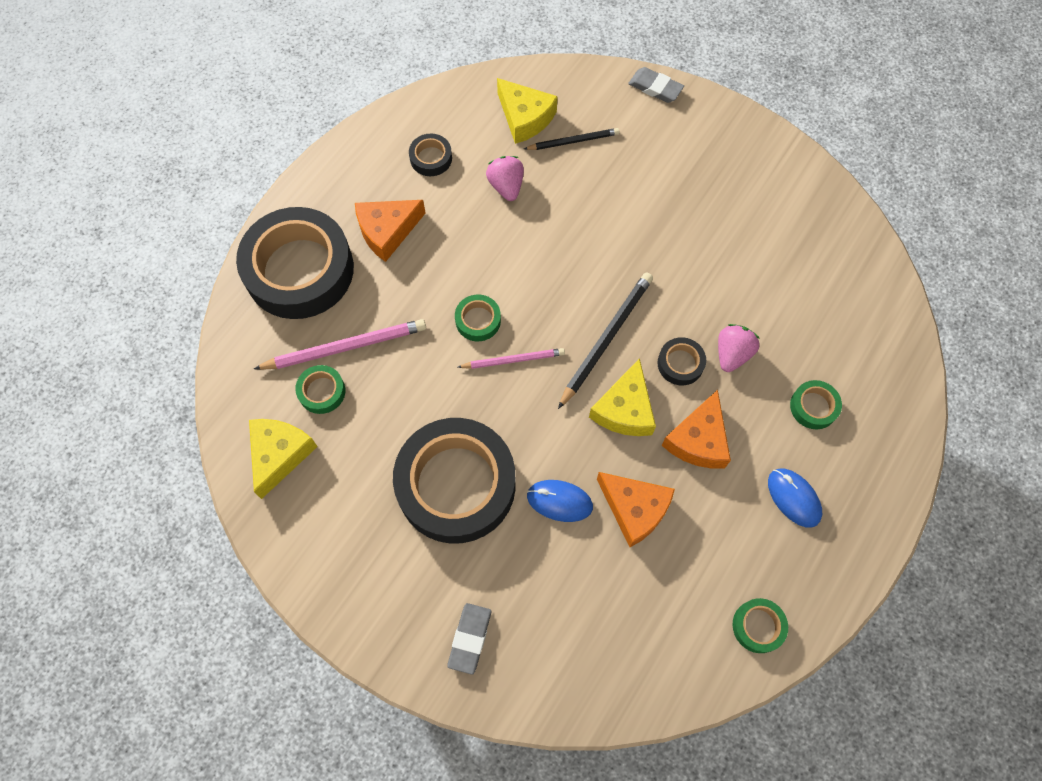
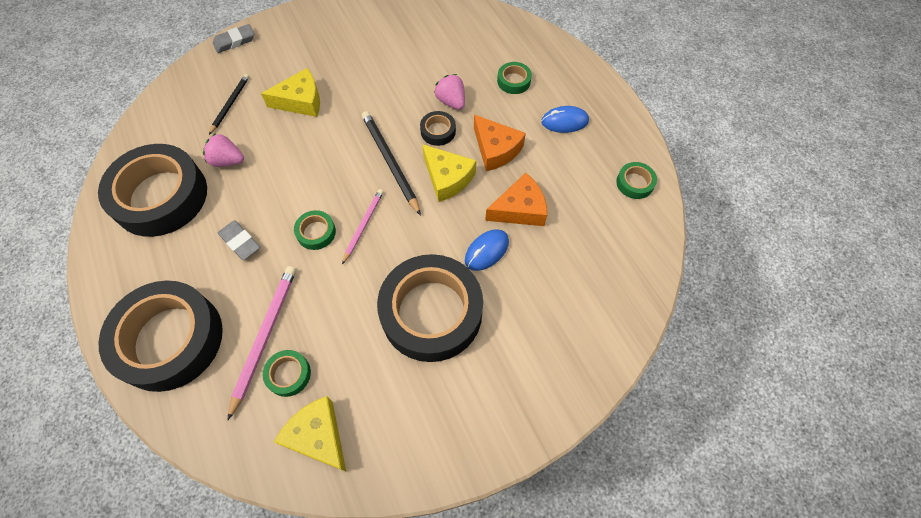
camera: 60 degrees left, 5 degrees down
(387, 231) = (193, 257): orange cheese -> none
(431, 158) = (160, 196): black tape -> black tape, size x2.43
(470, 638) = (552, 362): grey eraser -> grey eraser (240, 242)
(525, 117) = (185, 122): yellow cheese -> yellow cheese (301, 101)

